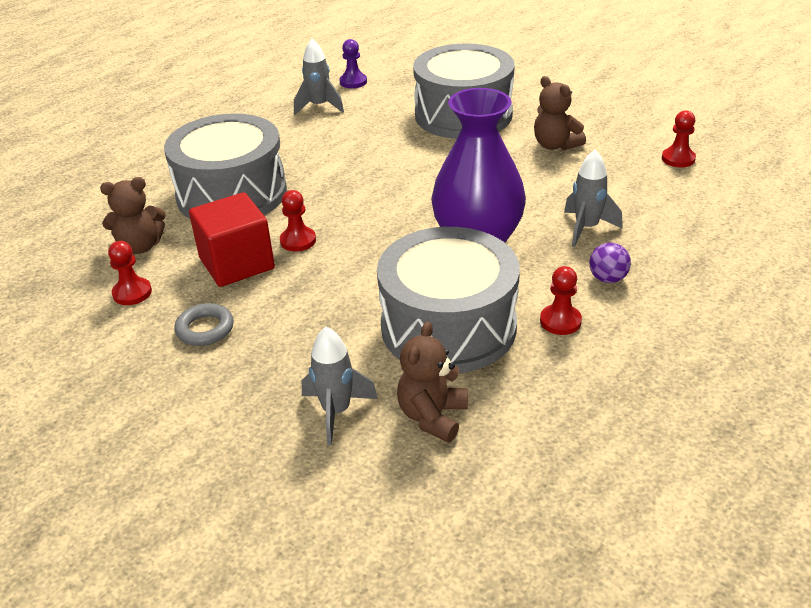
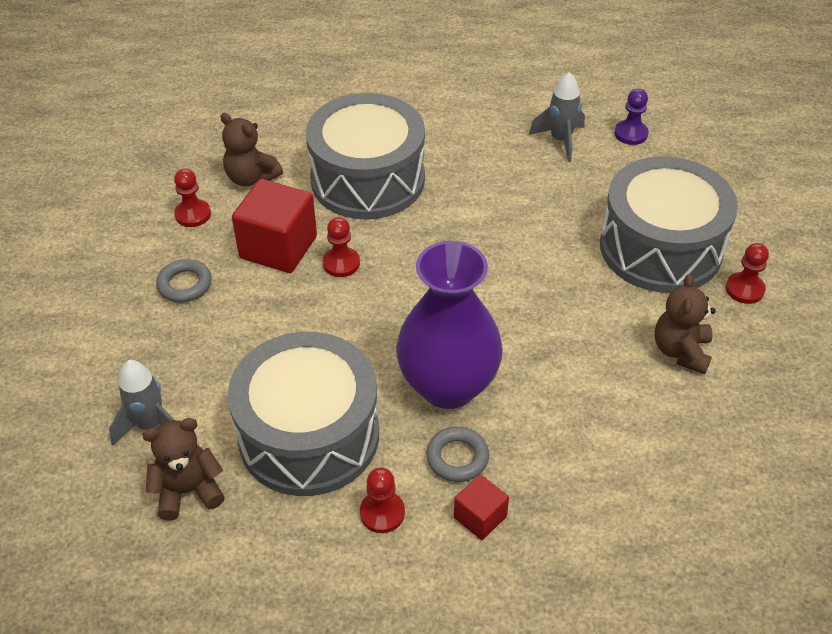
camera: 50 degrees right, 10 degrees up
(546, 266) = (457, 458): none -> grey ring
(586, 228) = (550, 457): grey rocket -> none
(607, 279) = (480, 517): purple ball -> red cube
(678, 159) = (767, 471): red pawn -> red pawn (744, 289)

